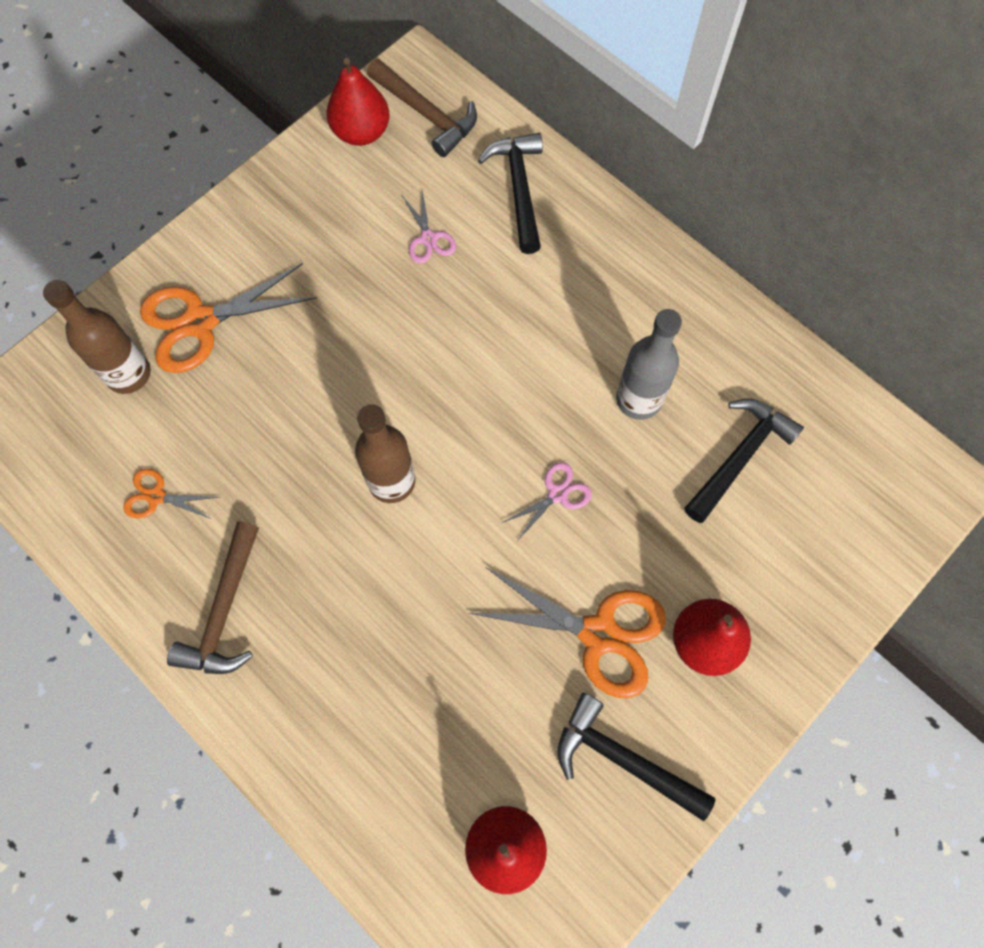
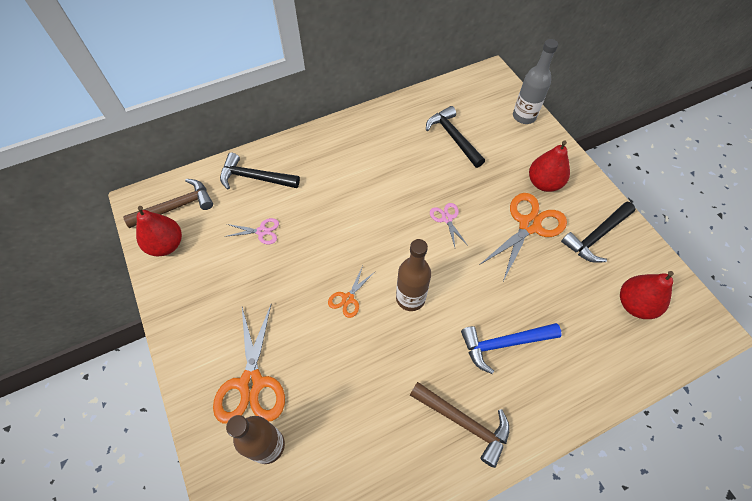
camera: 70 degrees left, 10 degrees down
(156, 496) = (369, 448): orange scissors -> orange scissors (348, 298)
(361, 640) = (504, 344): none -> blue hammer
(638, 399) = (407, 166): grey bottle -> grey bottle (524, 116)

